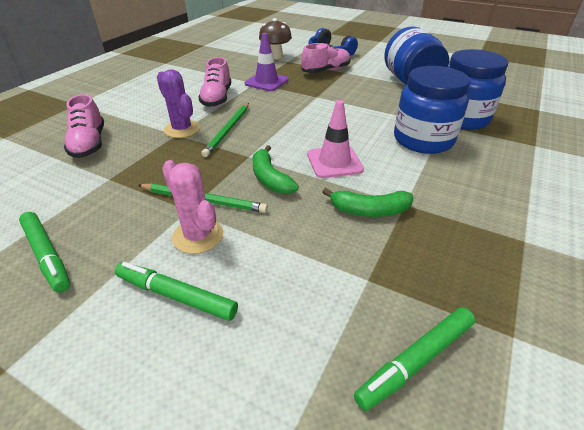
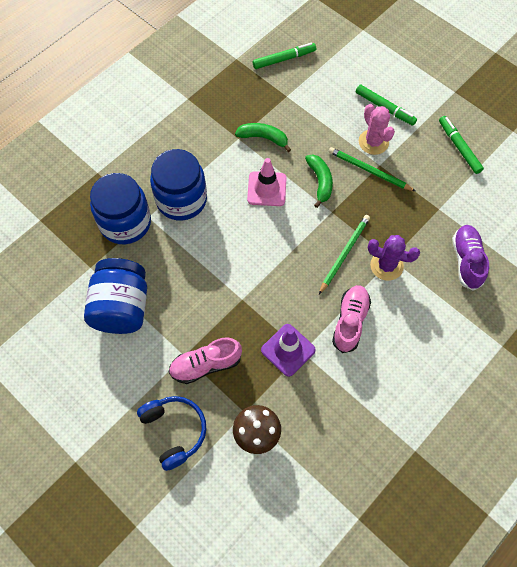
camera: 165 degrees left, 25 degrees up
(89, 144) = (466, 261): pink shoe -> purple shoe
(182, 129) = (386, 265): purple cactus -> purple cactus turned 45 degrees counterclockwise

